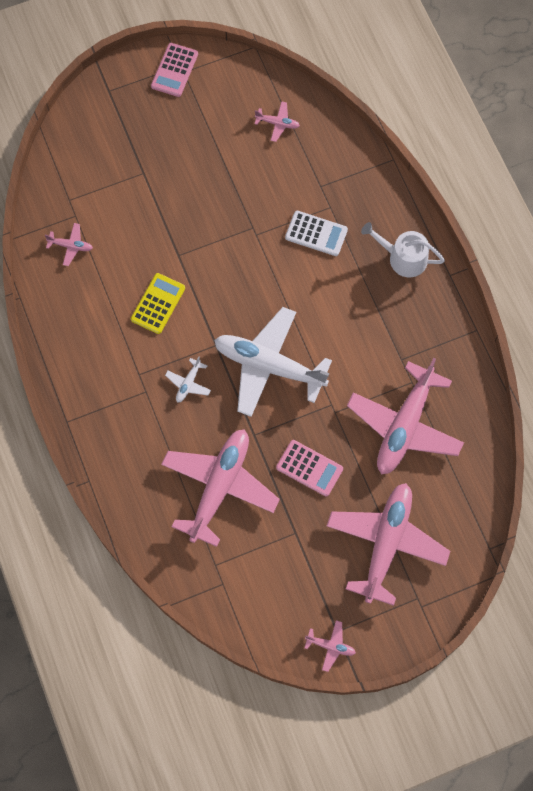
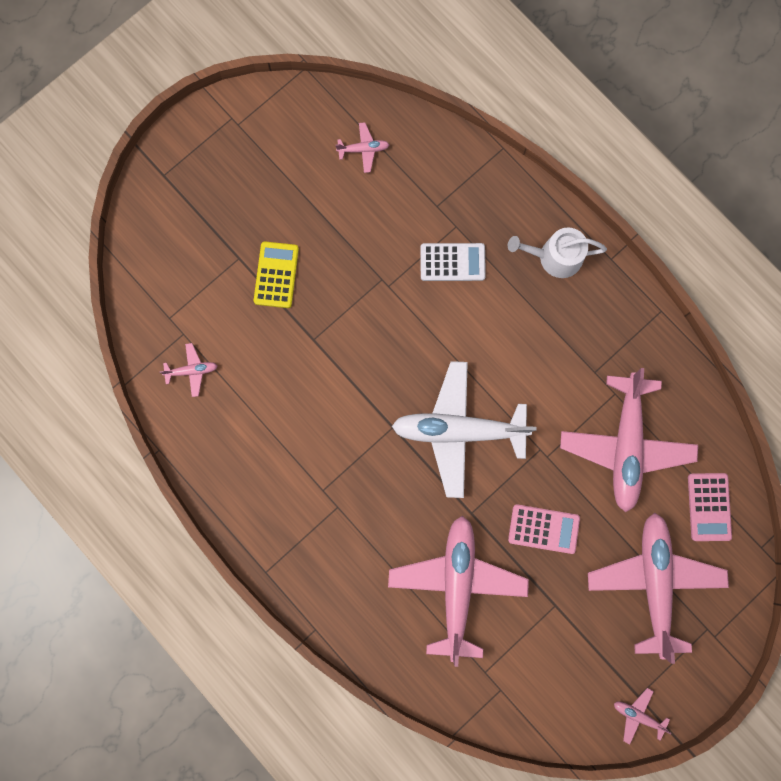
camera: 20 degrees left, 10 degrees up
(158, 304) = (313, 403): yellow calculator -> yellow calculator (276, 275)
(174, 70) = (227, 126): pink calculator -> pink calculator (708, 507)
(188, 383) = (380, 481): white plane -> none
(330, 646) = (637, 715): pink plane -> pink plane turned 150 degrees counterclockwise

